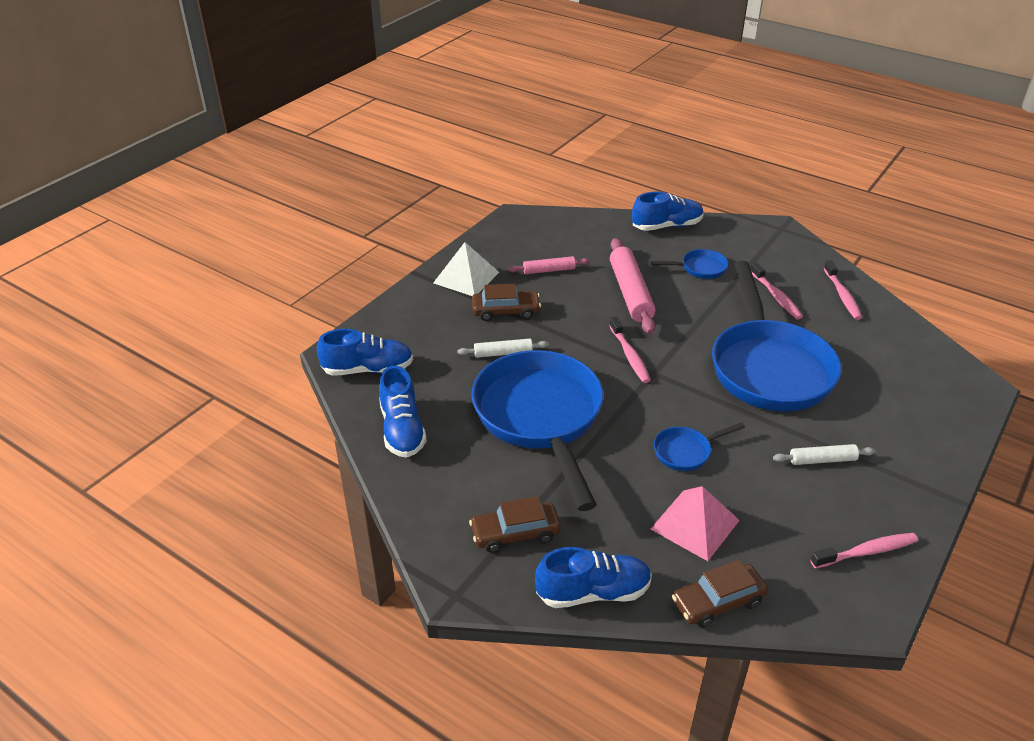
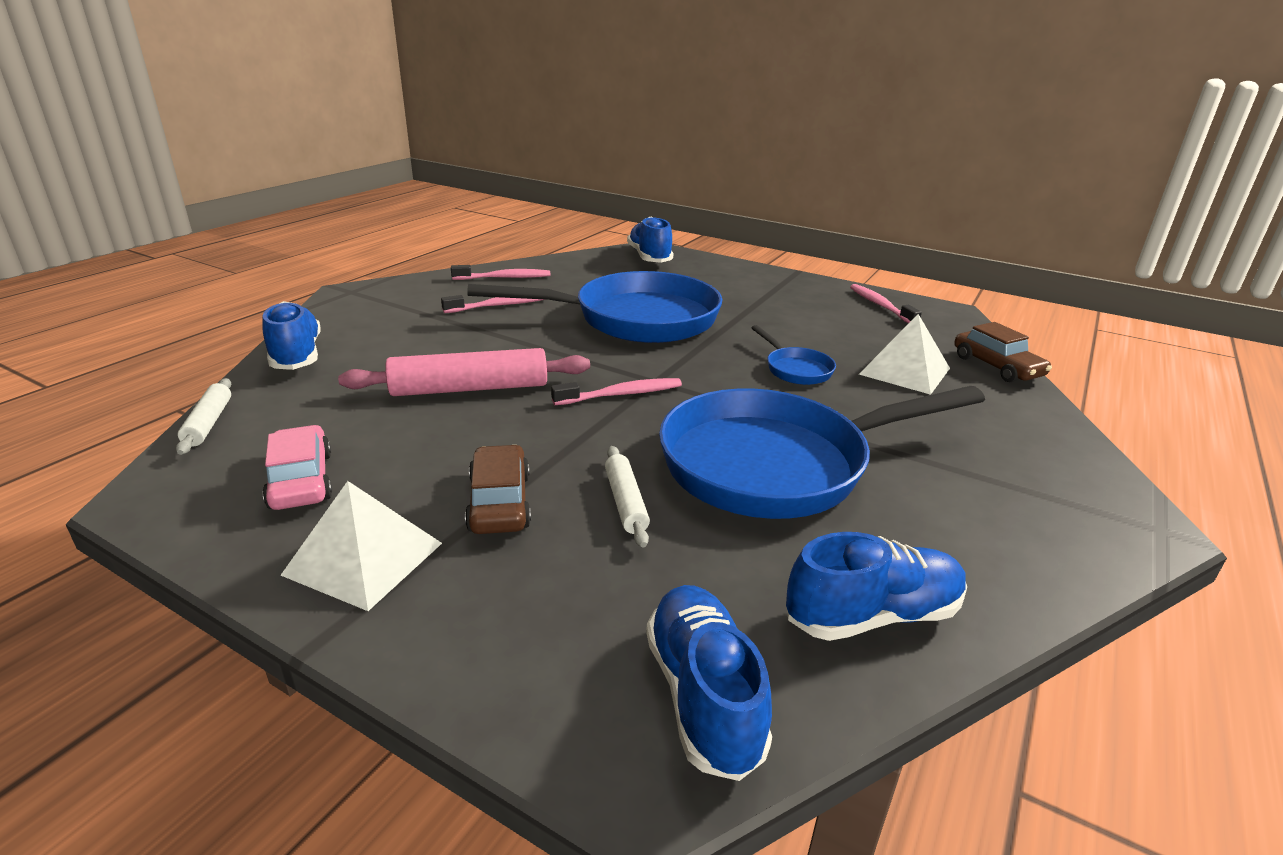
camera: 95 degrees left, 10 degrees down
(515, 533) = (1013, 482): brown car -> none
(528, 251) = (301, 480): none -> pink car
(549, 270) = (378, 457): pink rolling pin -> none
(593, 592) = (1052, 429): blue shoe -> blue shoe (649, 257)
(695, 524) = (904, 371): pink pyramid -> white pyramid
(700, 268) = (422, 340): blue pan -> none
(822, 460) = (774, 310): white rolling pin -> white rolling pin (208, 423)

